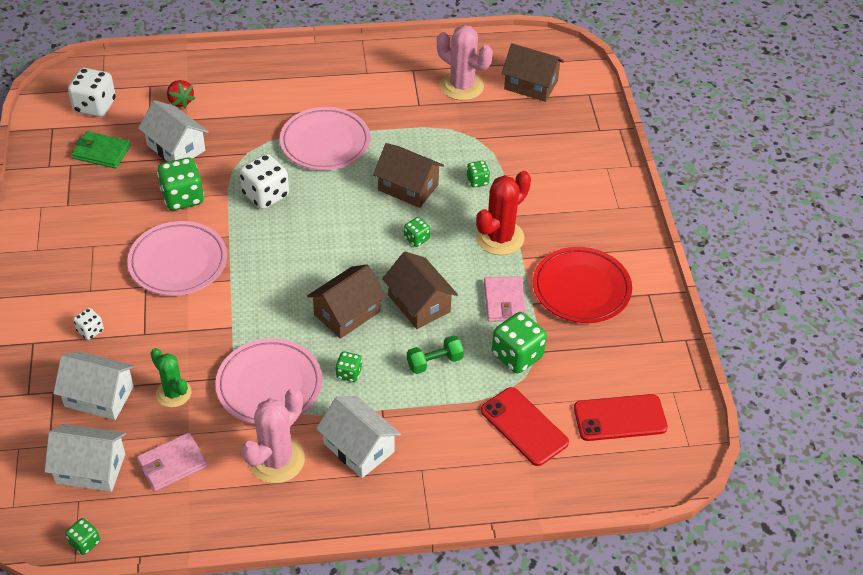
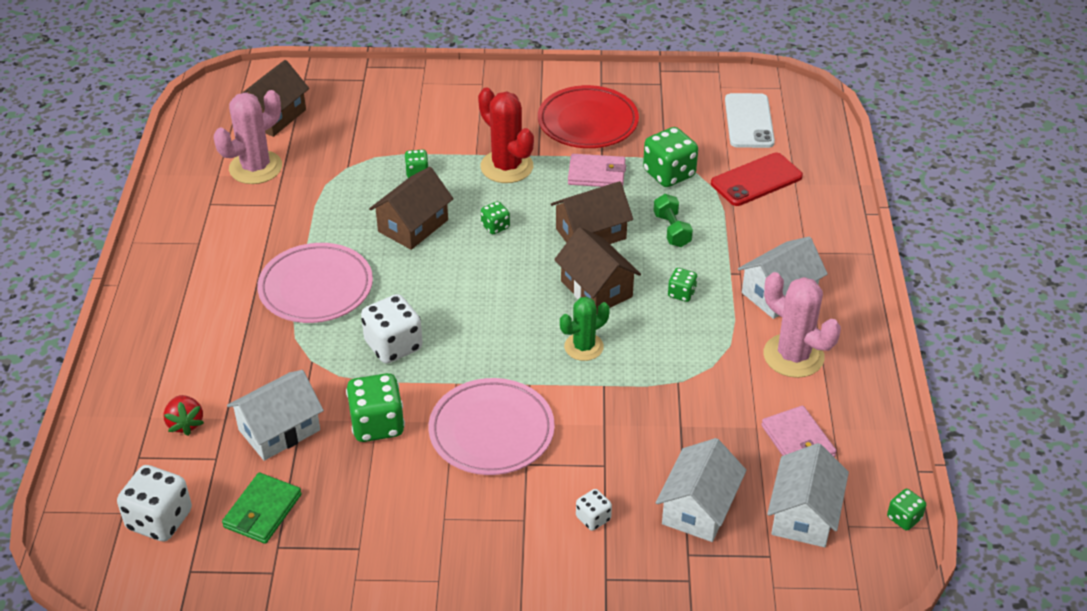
camera: 80 degrees left, 5 degrees down
(173, 393) = (698, 439): green cactus -> green cactus (583, 347)
(180, 101) = (185, 423): red strawberry -> red strawberry turned 90 degrees clockwise
(269, 385) = (693, 357): pink plate -> none
(620, 418) = (749, 121): red phone -> white phone

